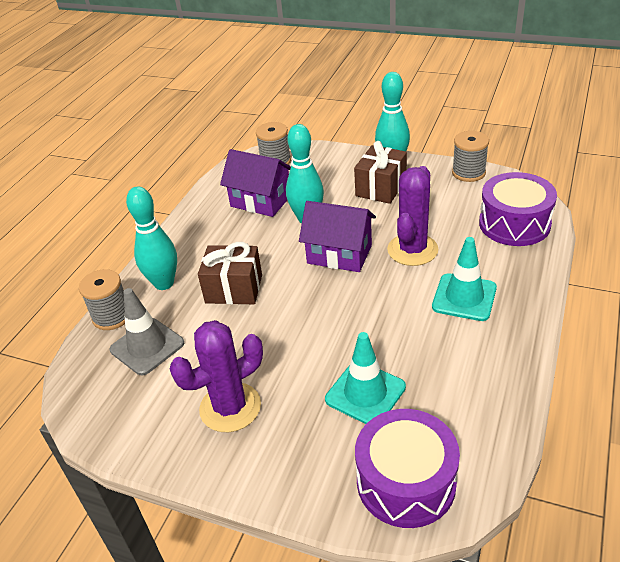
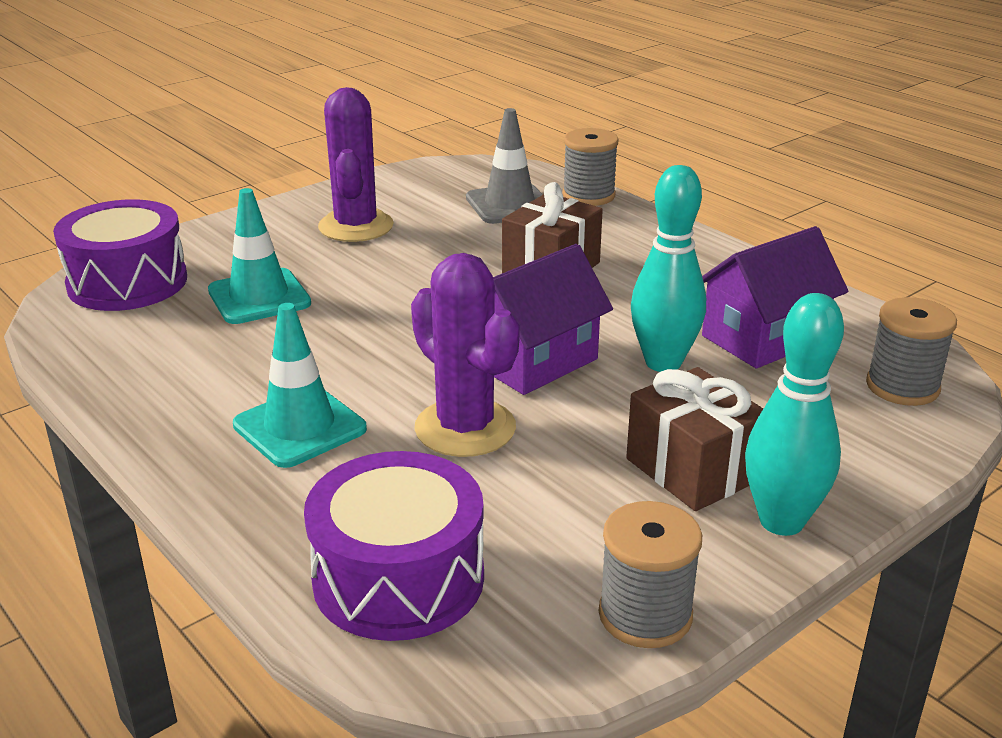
camera: 115 degrees right, 10 degrees down
(164, 283) = (618, 231): turquoise bowling pin -> none

